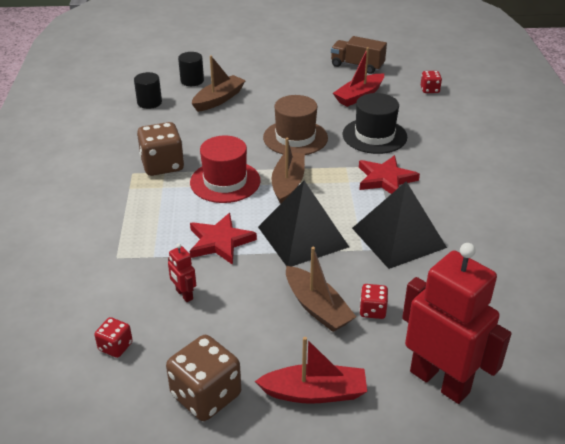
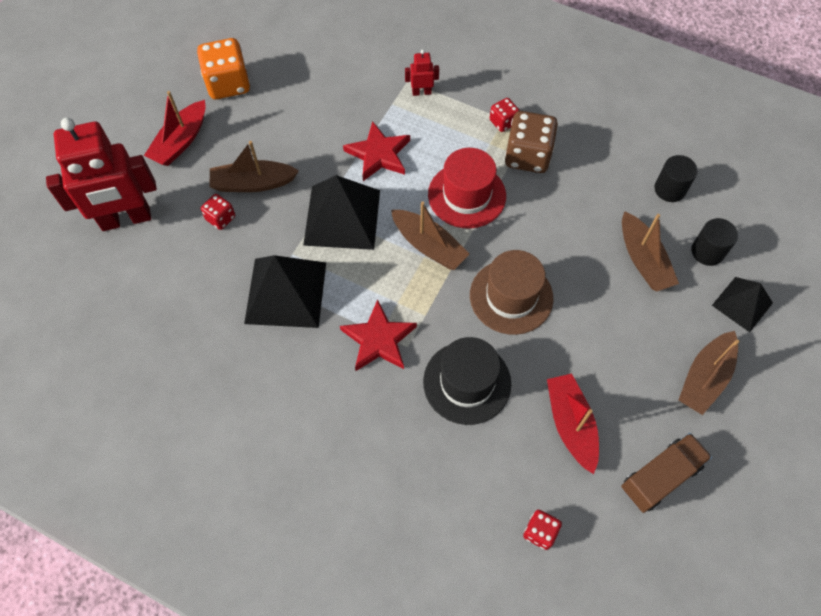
camera: 120 degrees right, 25 degrees up
(115, 346) = (309, 52): red dice -> red dice (503, 122)
(184, 294) = (332, 107): red robot -> red robot (421, 92)
(206, 395) = (228, 84): brown dice -> orange dice
(222, 64) = (742, 304): none -> black pyramid
(283, 65) = (704, 378): none -> brown boat

